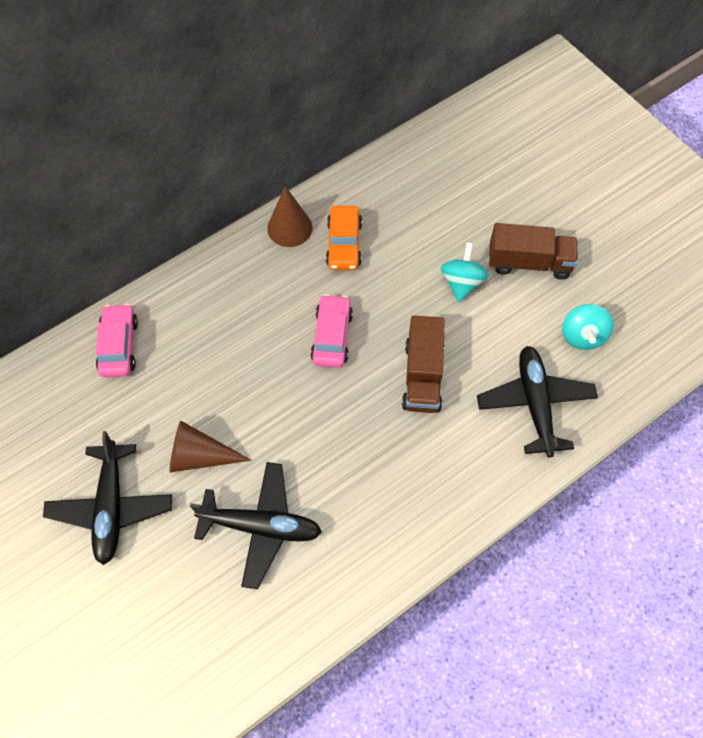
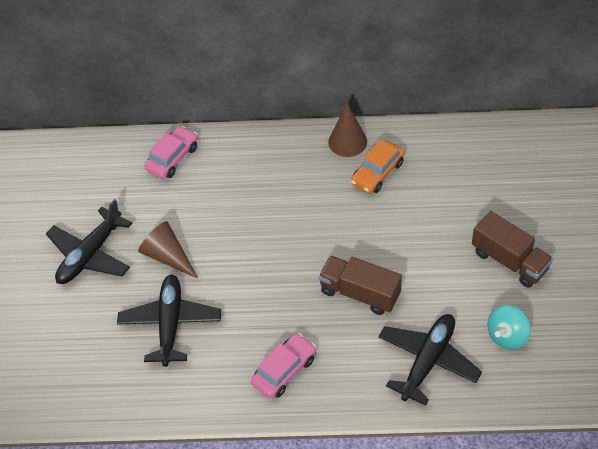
camera: 40 degrees right, 10 degrees down
(261, 526) = (170, 324): black plane -> black plane turned 135 degrees counterclockwise
(332, 336) = (317, 230): pink car -> pink car (284, 370)
(422, 376) = (360, 293): brown truck -> brown truck turned 75 degrees clockwise
(462, 283) = (443, 246): turquoise spinning top -> none

